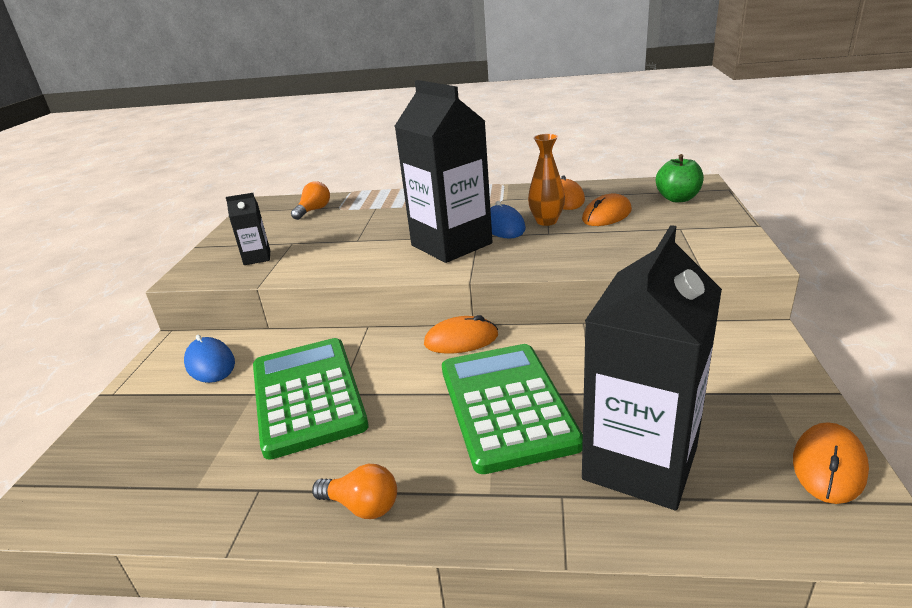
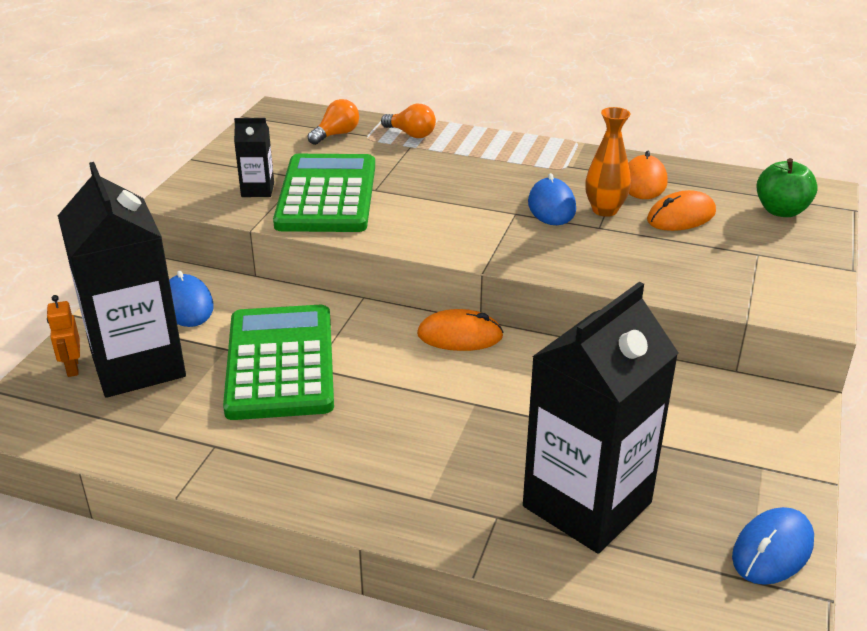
camera: 10 degrees right, 5 degrees up
(102, 443) = (72, 367): none -> orange robot
(362, 506) = (307, 482): orange light bulb -> orange light bulb (411, 134)
(451, 244) = (480, 219): black carton -> black carton (138, 365)
(506, 405) = (479, 418): green calculator -> green calculator (327, 195)
(828, 466) = (772, 549): orange mouse -> blue mouse

